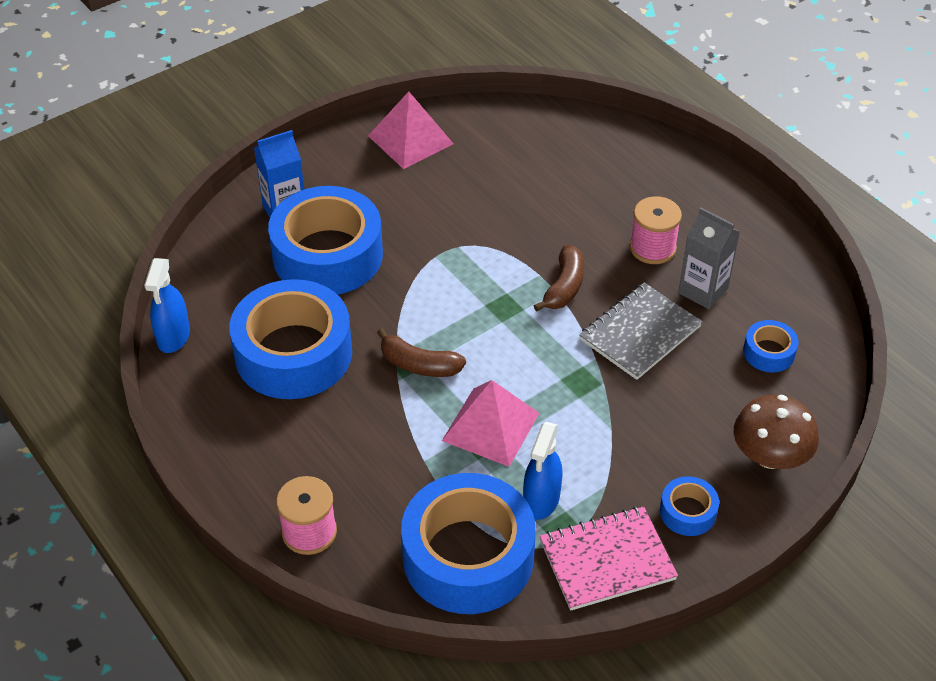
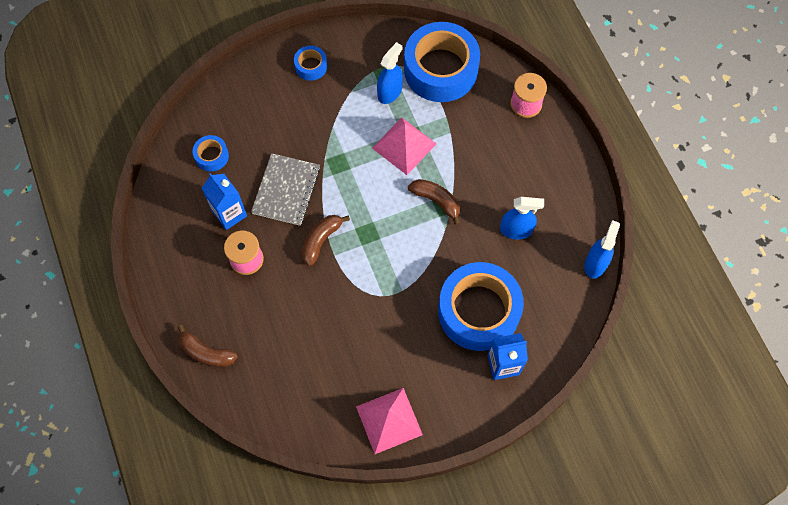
camera: 165 degrees left, 20 degrees up
(293, 353) = (516, 230): blue tape -> blue spray bottle
(607, 560) = (366, 50): pink notebook -> none
(639, 333) = (286, 190): grey notebook -> grey notebook turned 45 degrees counterclockwise
(651, 154) = (206, 352): none -> brown banana
(703, 291) = (229, 214): grey carton -> blue carton
(770, 456) = (248, 88): brown mushroom -> none

